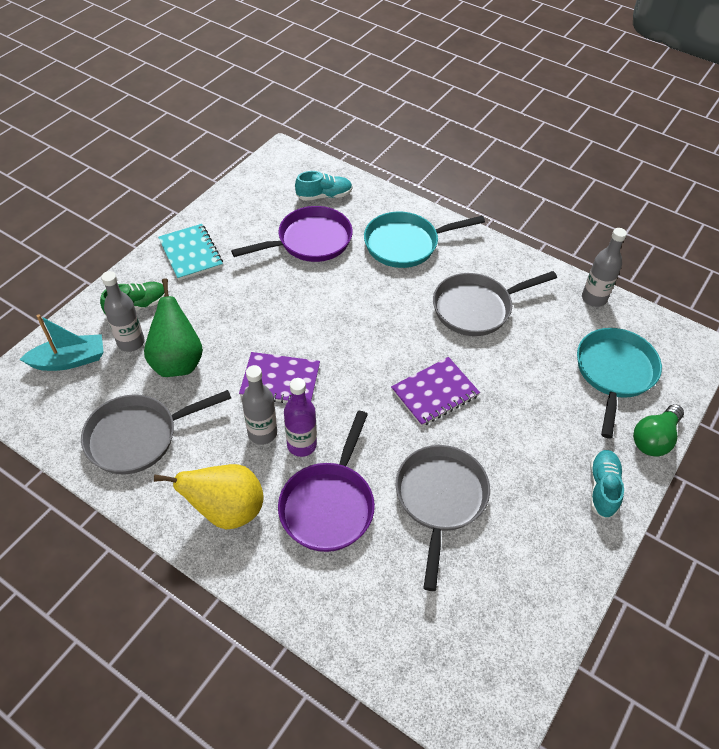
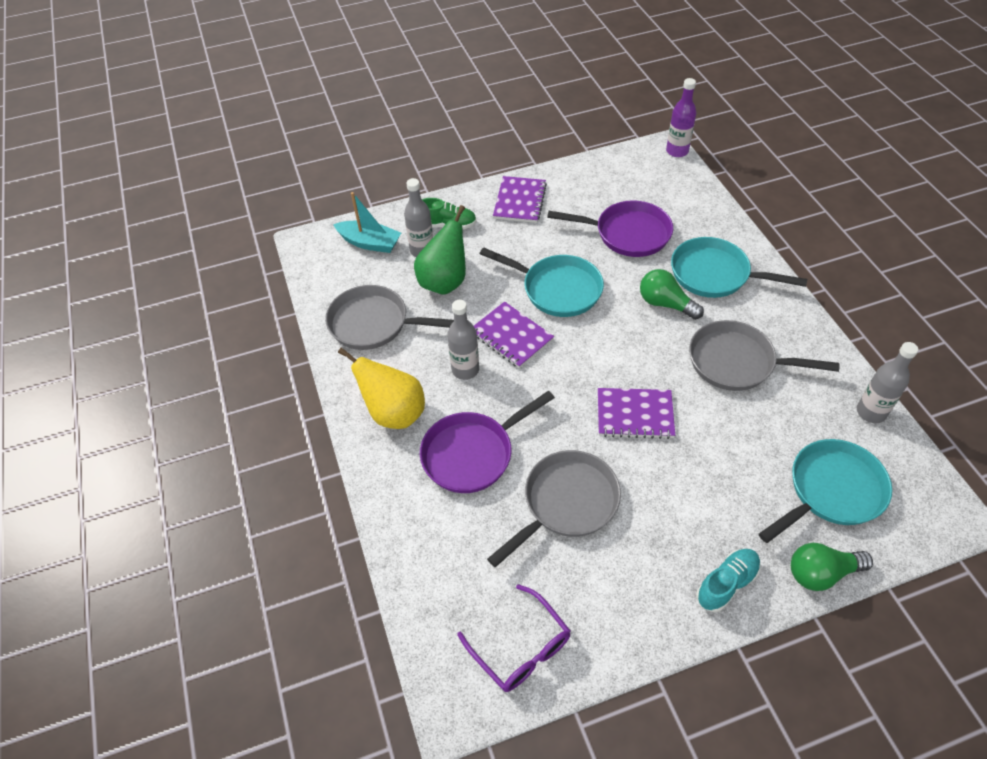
camera: 40 degrees right, 0 degrees up
(191, 253) = (520, 201): turquoise notebook -> purple notebook
(288, 318) = (557, 289): none -> turquoise pan
(302, 445) = (488, 395): purple bottle -> purple bottle (677, 151)
(324, 196) = (672, 200): turquoise shoe -> none
(387, 287) = (665, 304): none -> green light bulb
(501, 645) = (521, 648): none -> purple glasses

